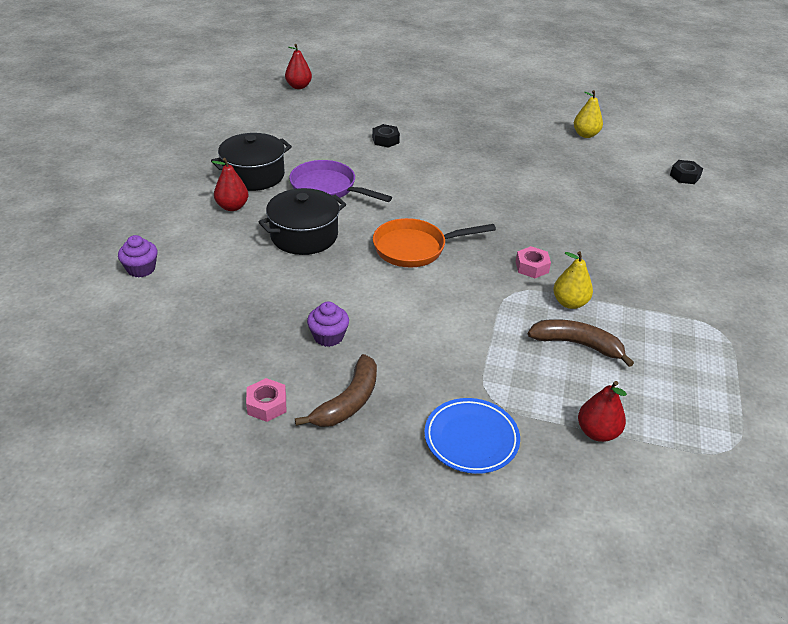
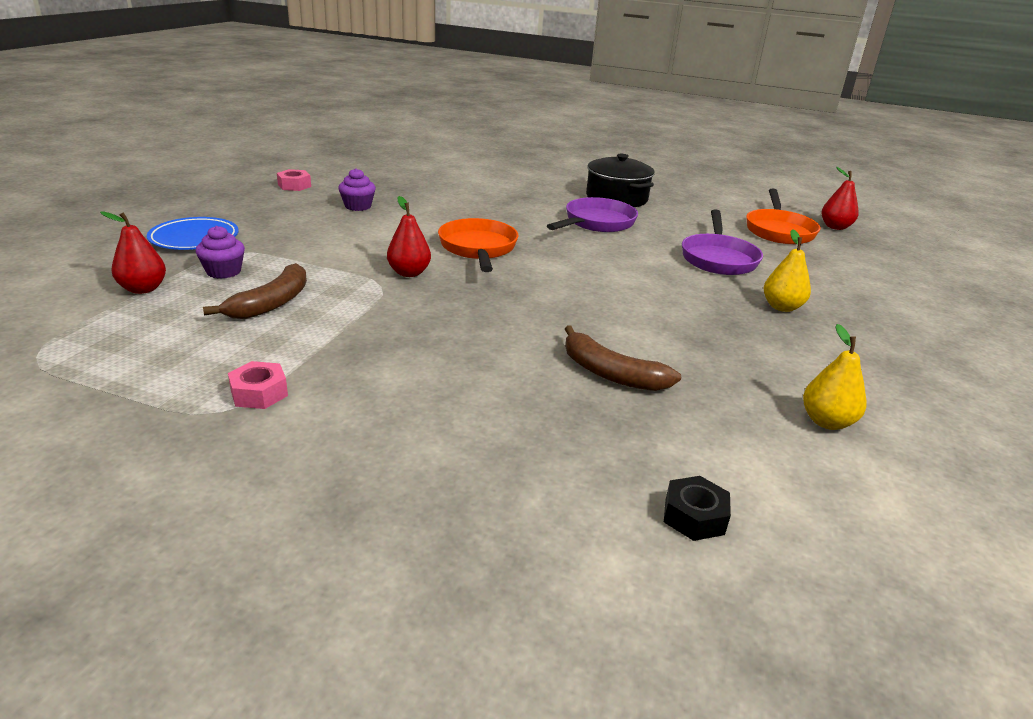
camera: 95 degrees right, 10 degrees down
(141, 269) = (471, 163): purple cupcake -> purple cupcake (223, 271)
(232, 207) = (559, 189): red pear -> red pear (409, 273)
(304, 236) = (509, 209): black pot -> none
(315, 109) = (778, 230): none -> orange pan
(348, 401) = (276, 206): brown banana -> brown banana (611, 374)
(385, 140) = (718, 258): black nut -> purple pan
(532, 267) = (424, 303): pink nut -> pink nut (259, 393)
(569, 303) = (345, 313): yellow pear -> yellow pear (782, 307)

